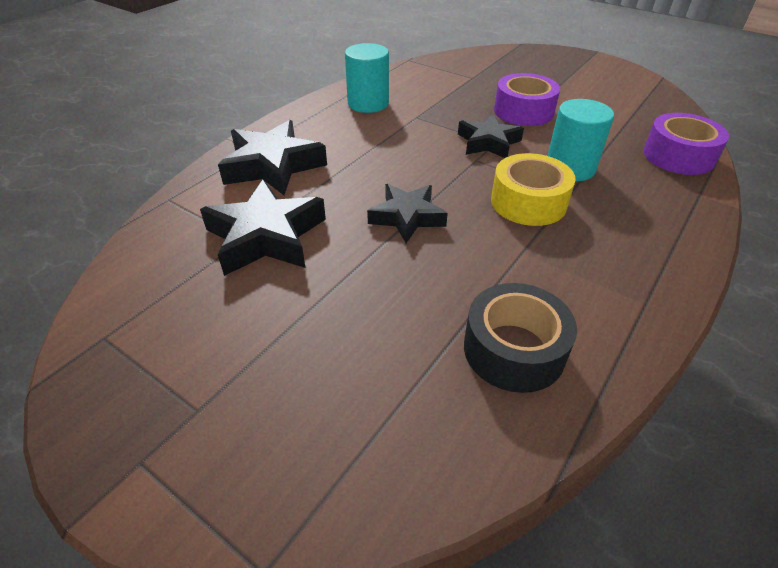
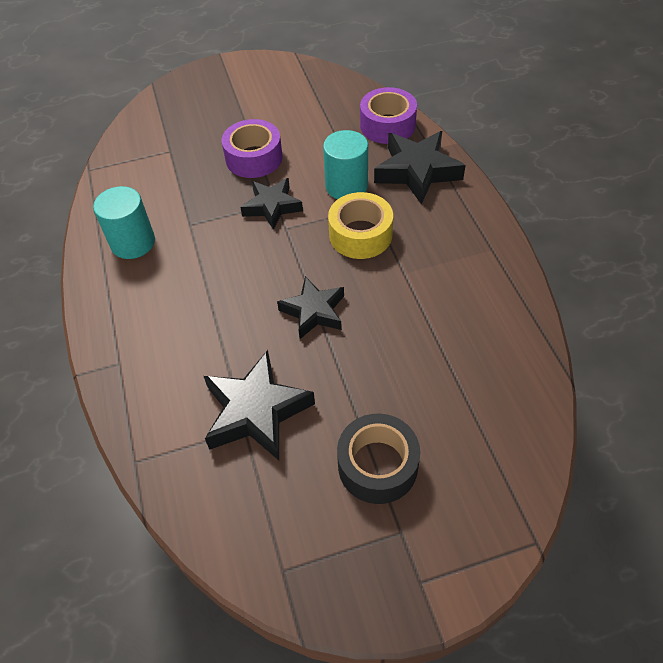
camera: 50 degrees left, 10 degrees up
(273, 166) = (161, 361): black star -> black star (417, 171)
(514, 350) = (478, 335): black tape -> black tape (377, 465)

